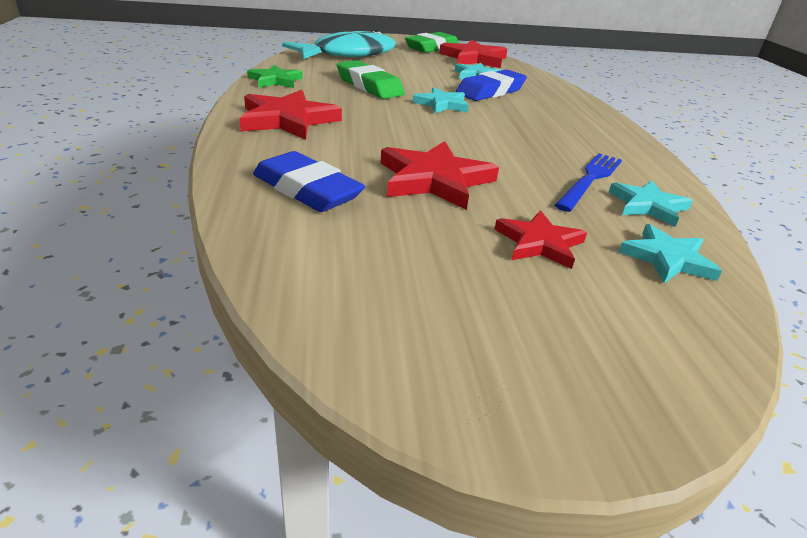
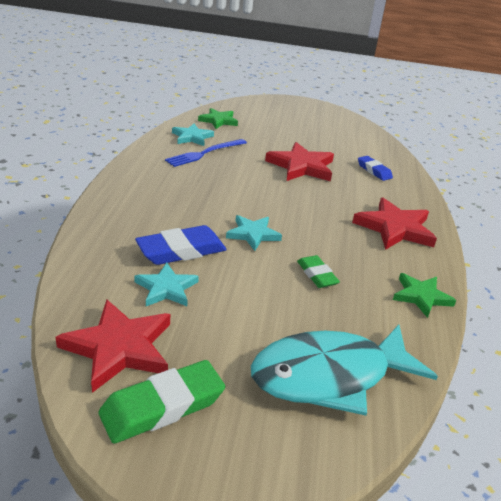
camera: 165 degrees left, 0 degrees up
(307, 190) = (374, 171): blue eraser -> blue eraser, size x0.60
(369, 86) = (317, 275): green eraser -> green eraser, size x0.60
(539, 243) = (270, 133): red star -> none
(667, 258) = (218, 121): turquoise star -> green star

